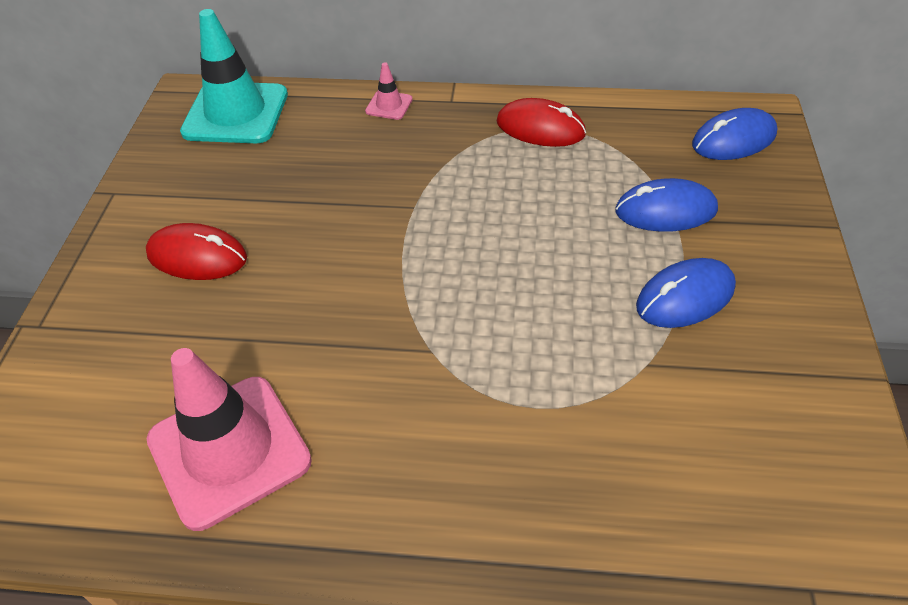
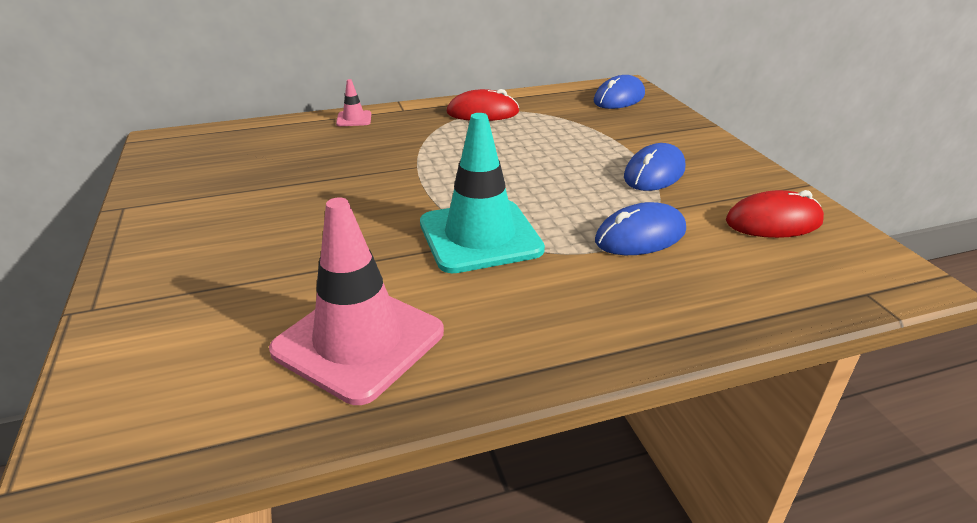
camera: 25 degrees left, 15 degrees down
(197, 256) = (239, 229): red mouse -> red mouse (773, 221)
(236, 113) = (218, 143): turquoise traffic cone -> turquoise traffic cone (480, 236)
(665, 210) = (604, 136): blue mouse -> blue mouse (640, 236)

